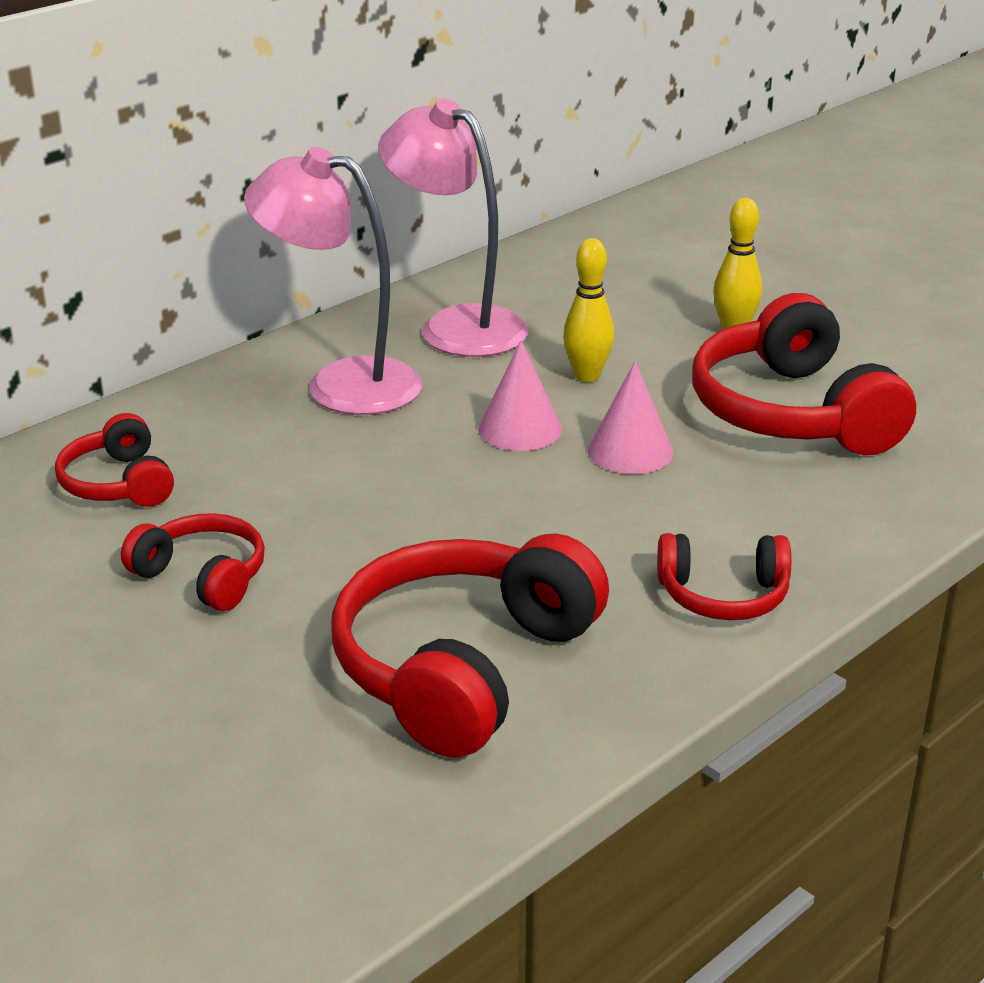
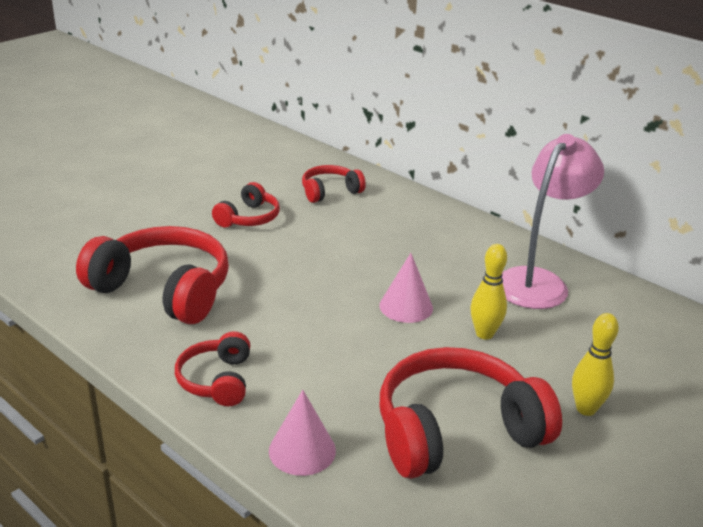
camera: 85 degrees right, 0 degrees up
(341, 384) = (446, 244): pink lamp -> none
(630, 451) = (385, 349): pink cone -> pink cone (302, 450)

